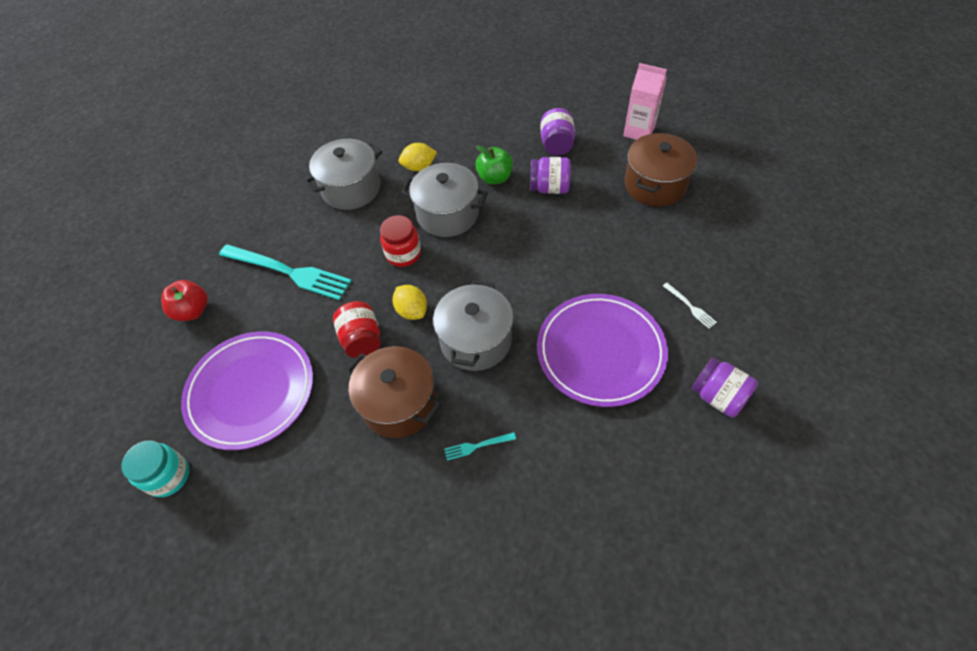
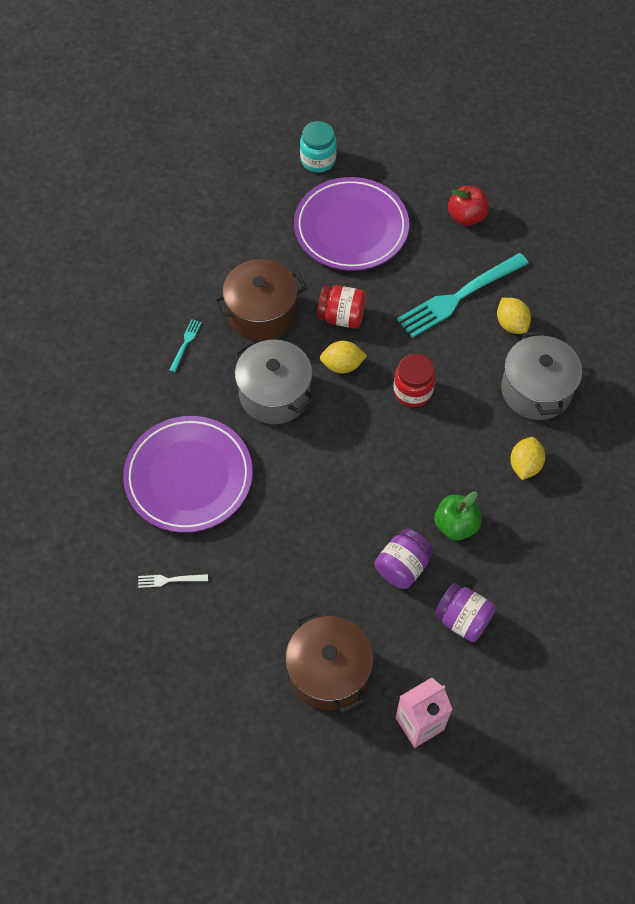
camera: 120 degrees right, 5 degrees up
(297, 228) = (511, 324): none -> yellow lemon
(447, 214) = (436, 453): grey pot -> none
(718, 396) = (81, 530): purple jar -> none

